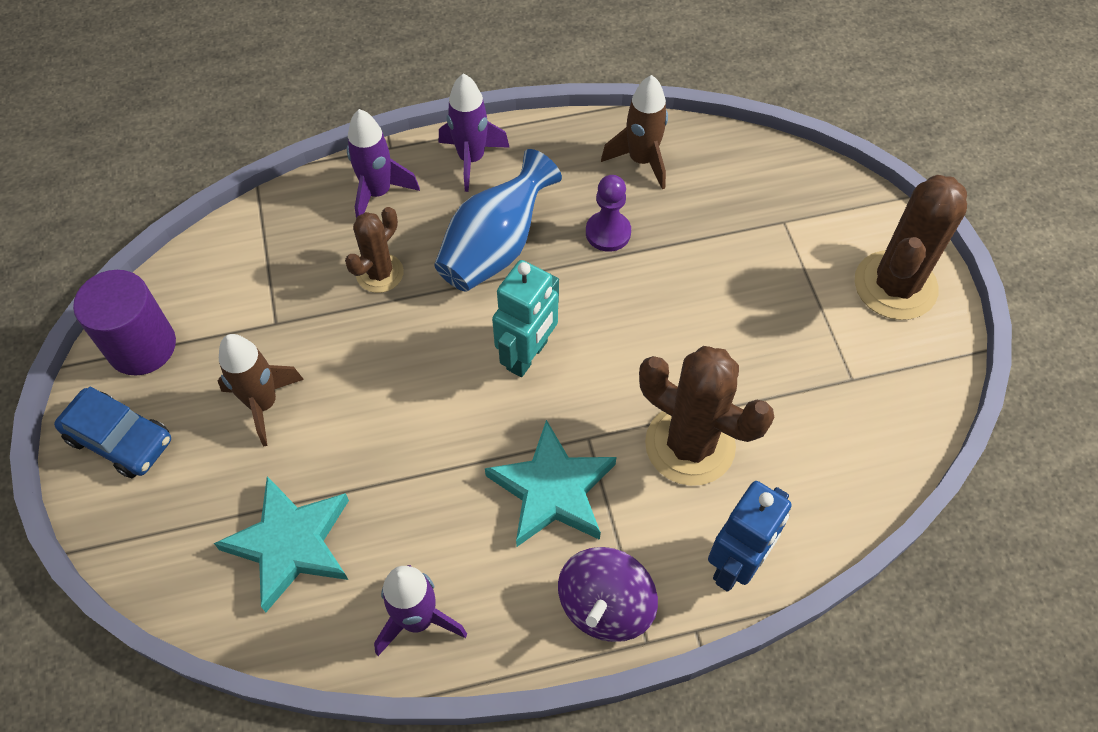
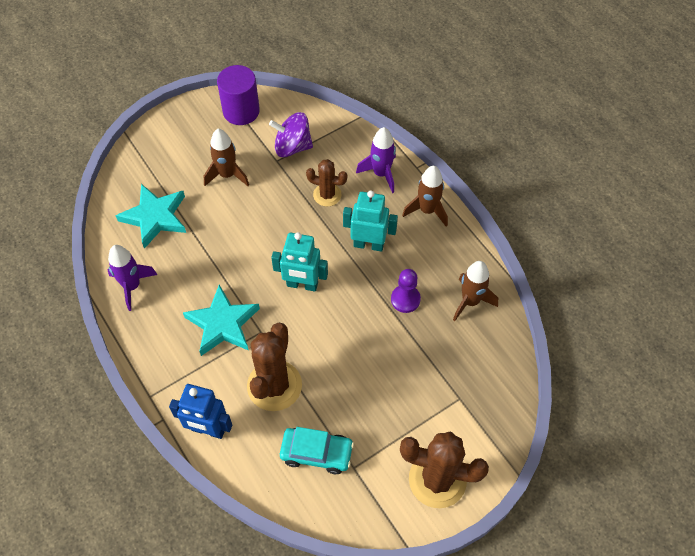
camera: 70 degrees right, 0 degrees up
(120, 439) = (187, 125): blue car -> none
(471, 159) = (427, 210): purple rocket -> brown rocket
(495, 247) = (368, 244): blue vase -> turquoise robot
(605, 606) = (164, 370): purple spinning top -> purple spinning top (292, 146)
(817, 419) = (316, 453): none -> turquoise car

